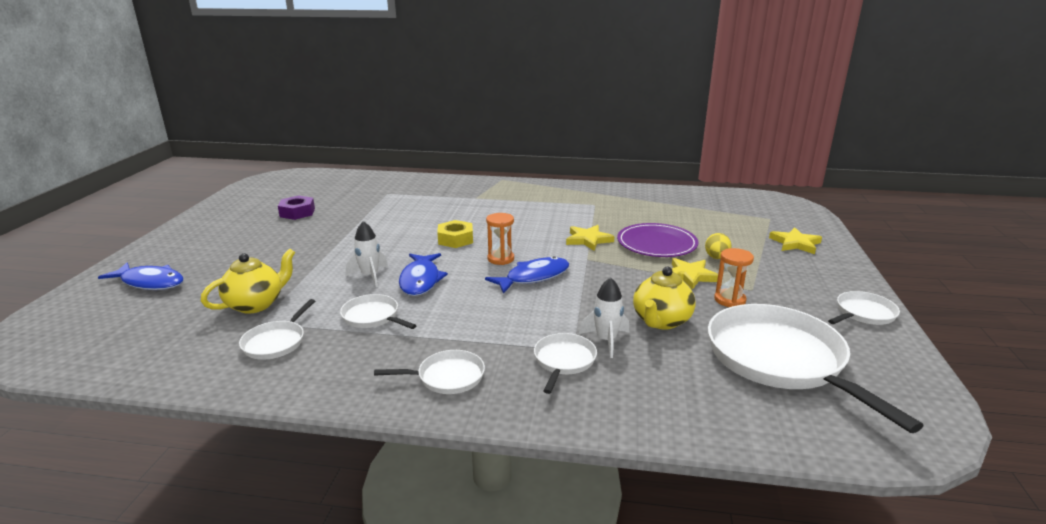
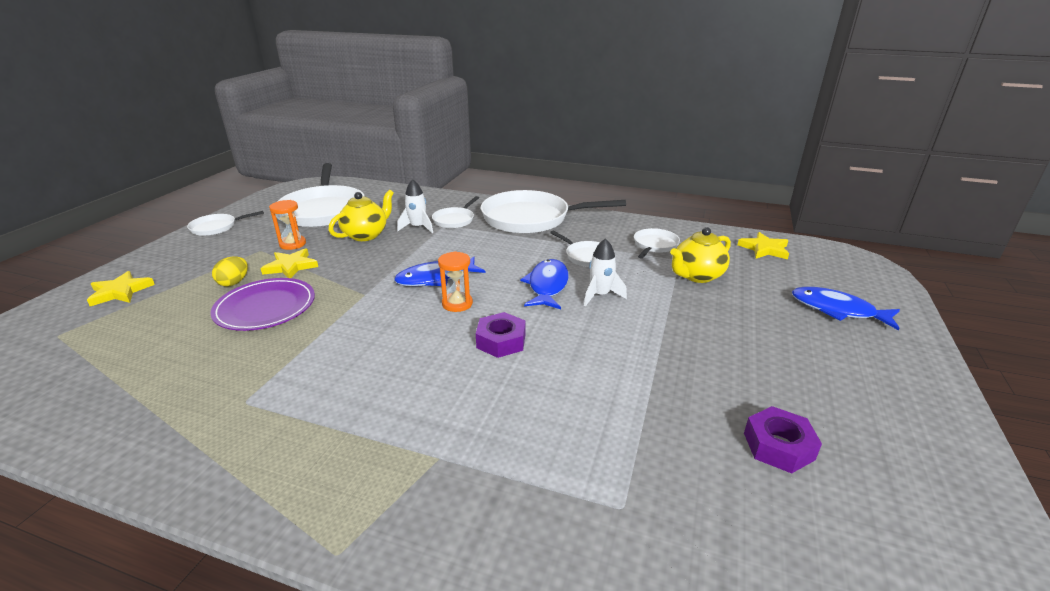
camera: 170 degrees left, 5 degrees up
(447, 377) = (531, 218): white pan -> white pan, size x2.11
(455, 239) = (501, 341): yellow nut -> purple nut
(588, 240) = (336, 322): yellow star -> yellow star (764, 249)

